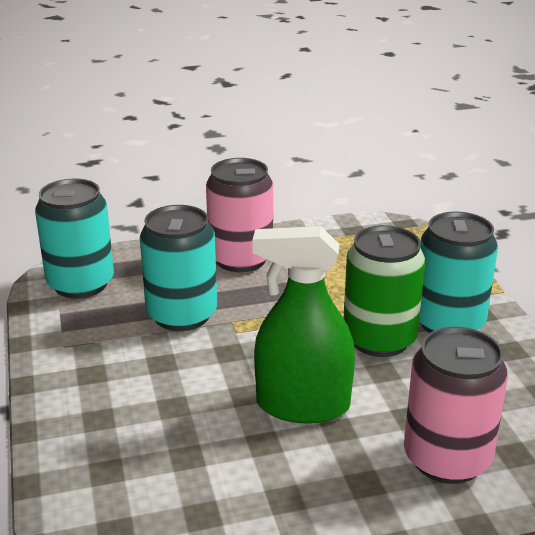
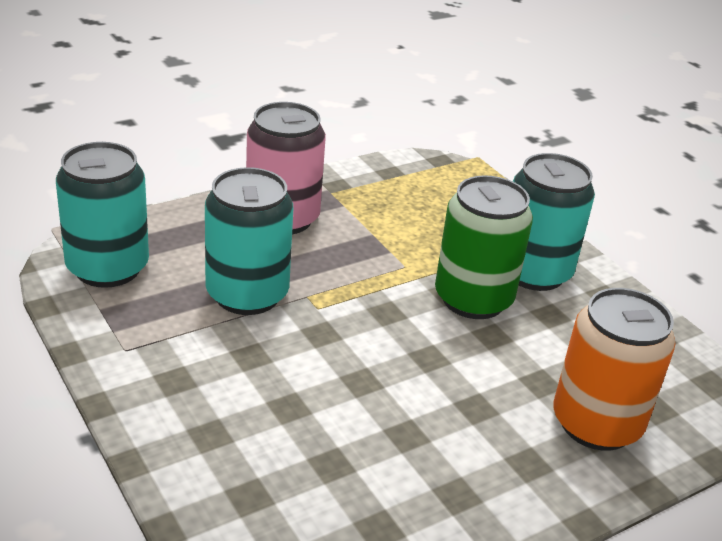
camera: 20 degrees left, 5 degrees up
(302, 405) = (428, 385): green spray bottle -> none
(447, 458) = (596, 424): pink can -> orange can

